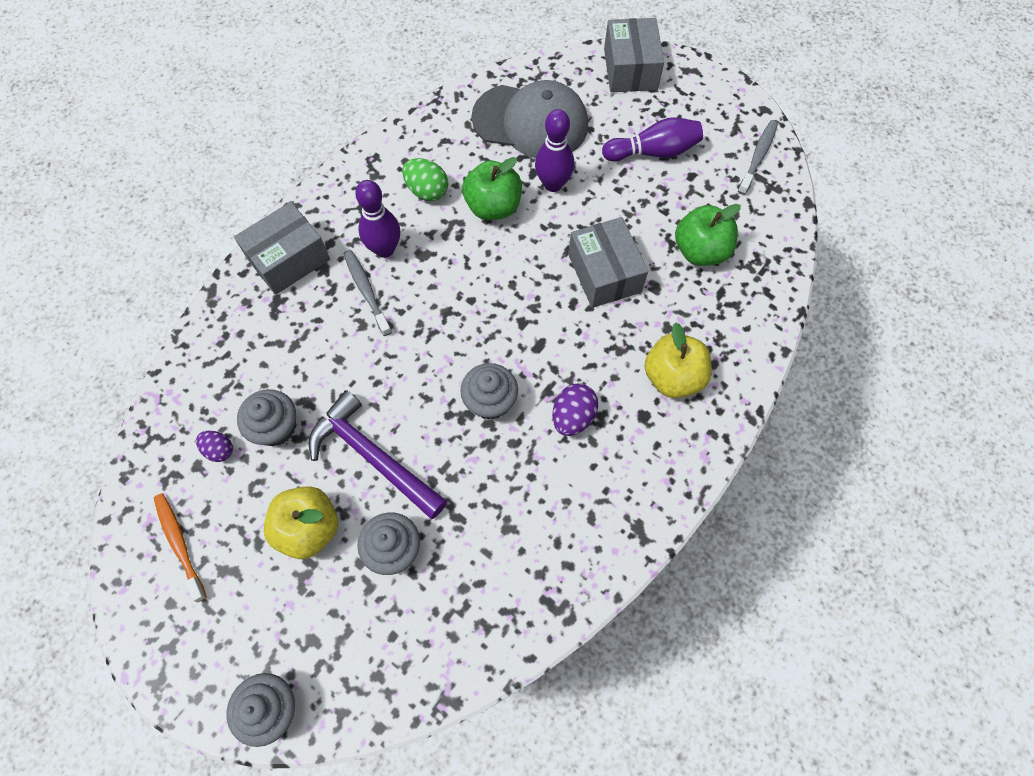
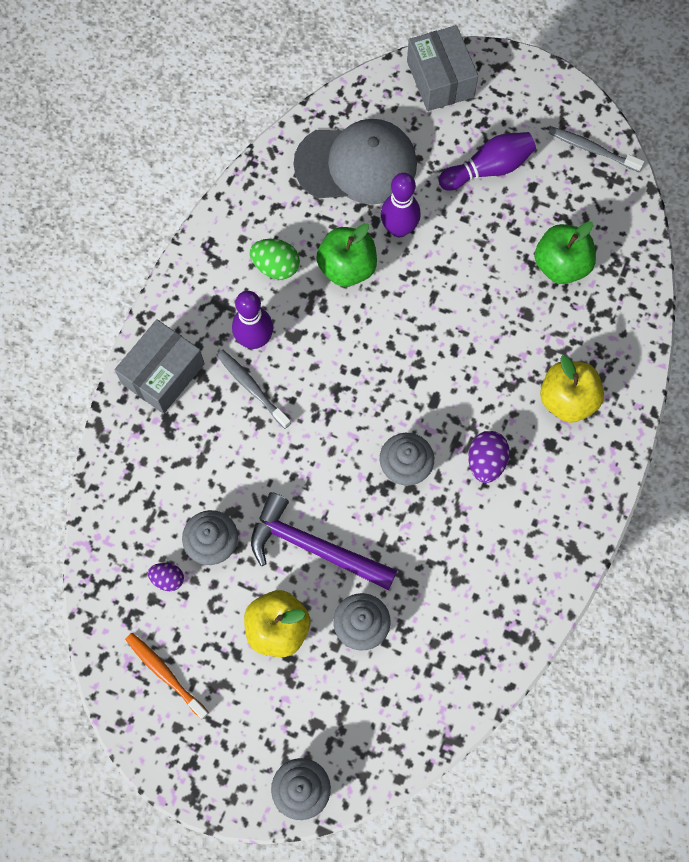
camera: 15 degrees left, 5 degrees up
(604, 273) = (475, 311): grey box -> none
(758, 156) = (592, 149): grey toothbrush -> grey toothbrush turned 75 degrees counterclockwise

